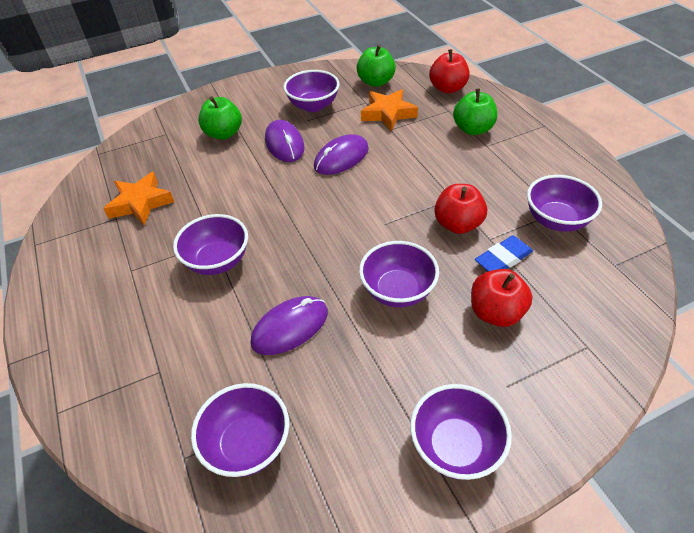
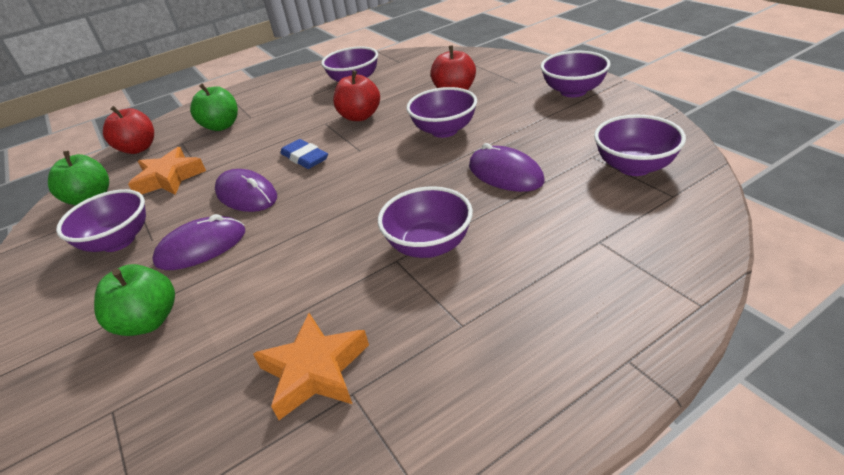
camera: 95 degrees left, 10 degrees down
(503, 258) = (399, 95): blue eraser -> blue eraser (305, 158)

